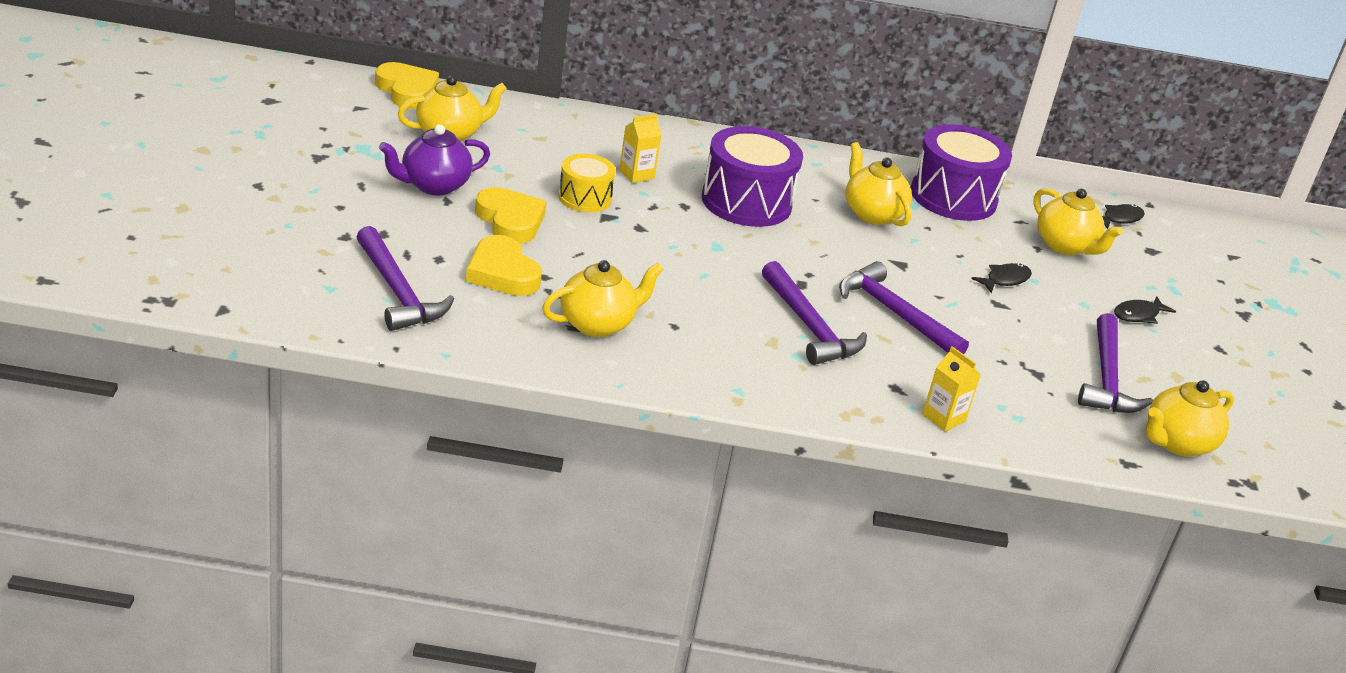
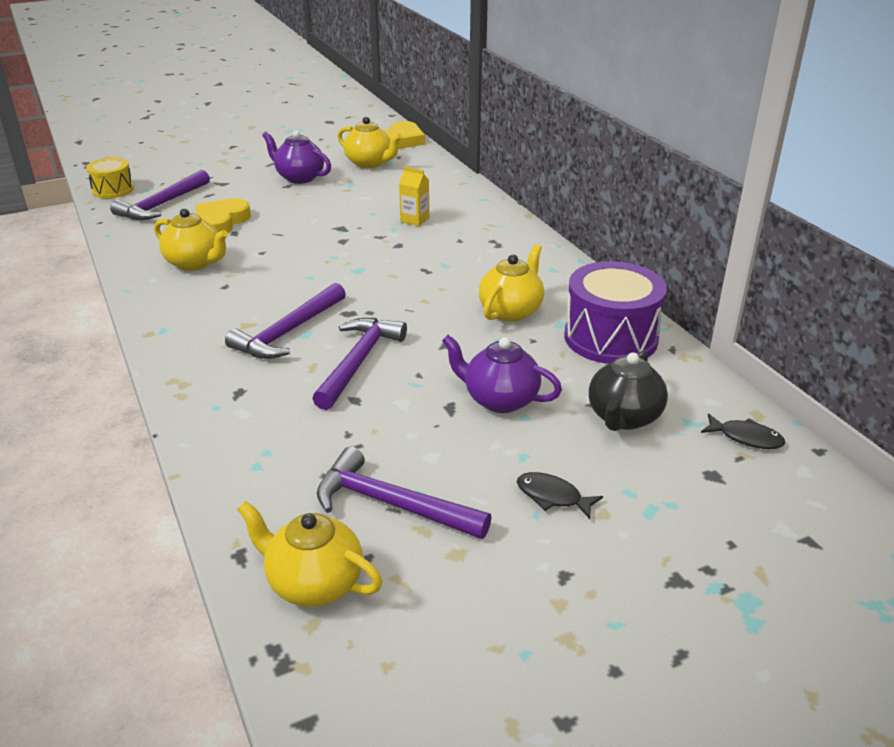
camera: 65 degrees right, 0 degrees up
(510, 221) = (289, 206): yellow heart -> none
(585, 198) = (354, 215): yellow drum -> yellow drum (113, 190)
(746, 202) = (441, 262): purple drum -> none
(943, 418) = (214, 426): yellow carton -> none
(1005, 280) = (499, 400): black fish -> purple teapot
(1065, 246) = (624, 418): yellow teapot -> black teapot
(1106, 378) = (391, 503): purple hammer -> purple hammer turned 45 degrees clockwise

